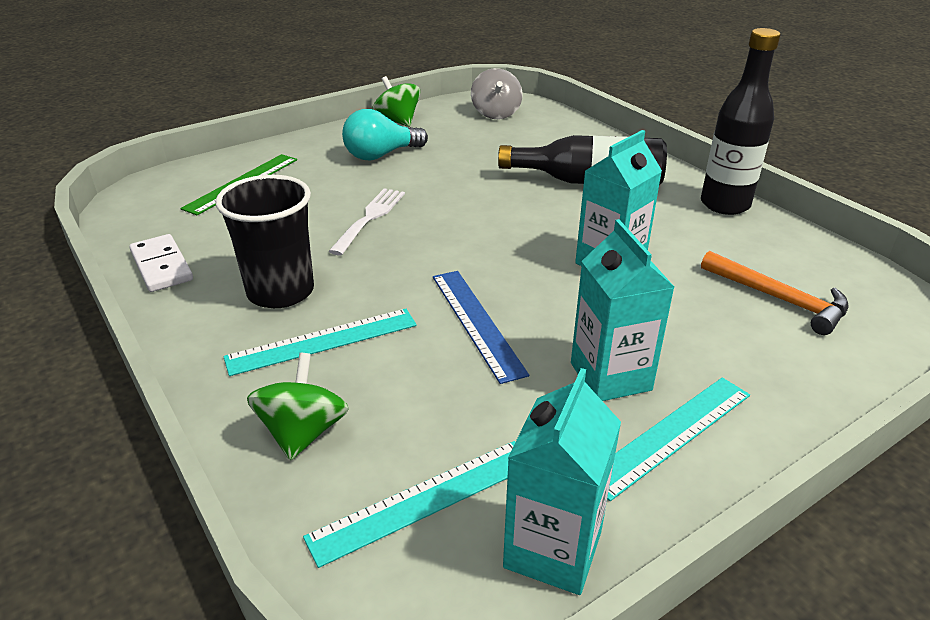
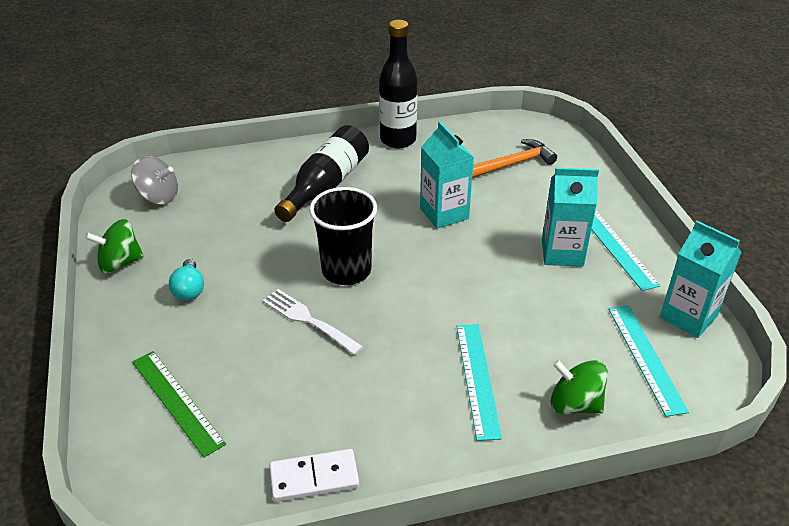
camera: 70 degrees left, 5 degrees up
(280, 292) = (399, 395): black cup -> black cup (346, 270)
(381, 155) = (189, 289): turquoise light bulb -> turquoise light bulb, size x0.67
(477, 322) = (486, 294): blue ruler -> none

